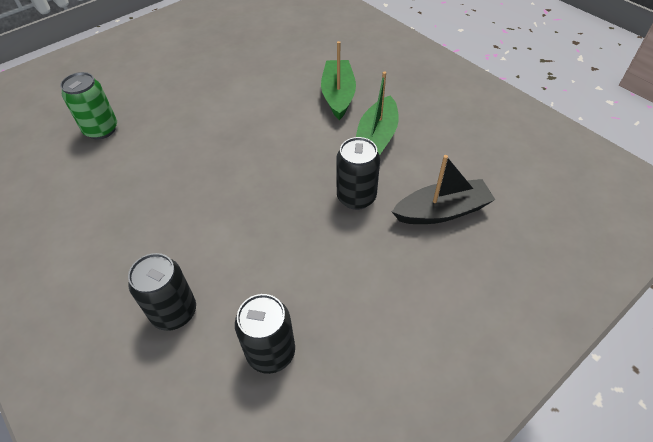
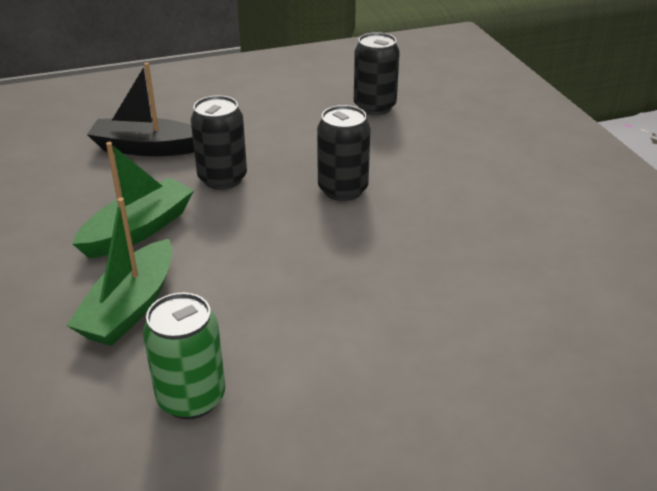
camera: 160 degrees left, 15 degrees down
(101, 130) = (564, 361): green can -> green can (191, 398)
(174, 312) = (454, 142): black can -> black can (343, 190)

